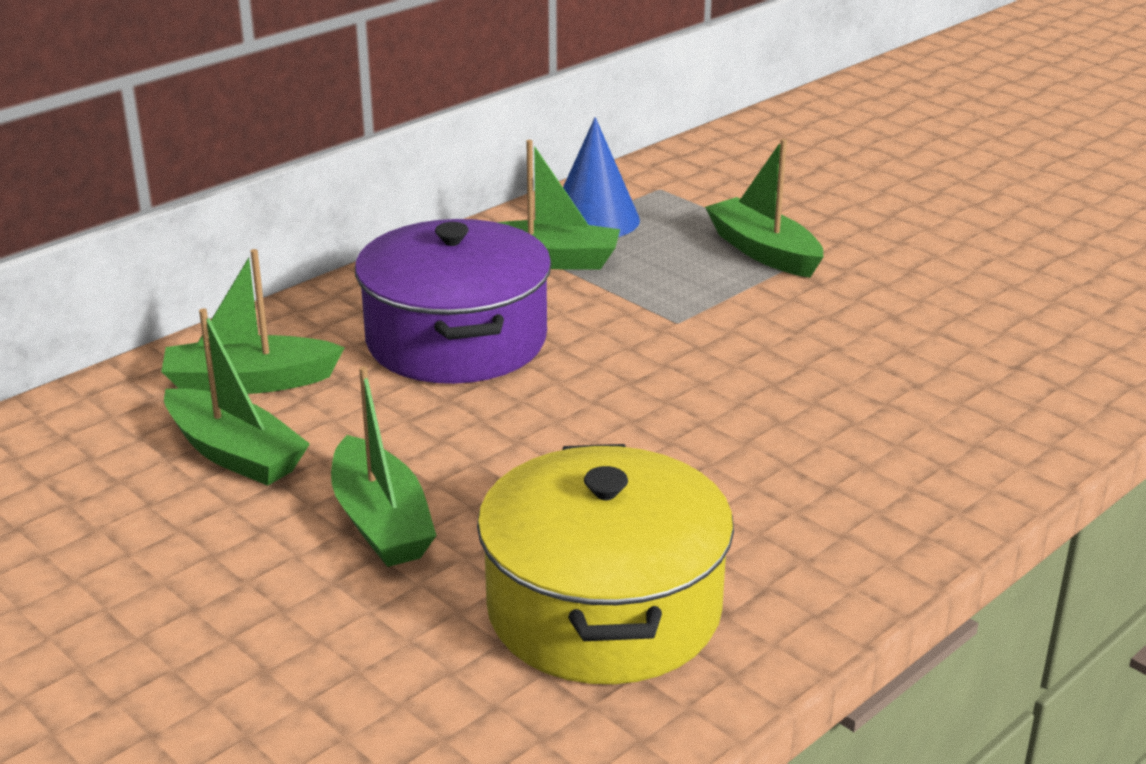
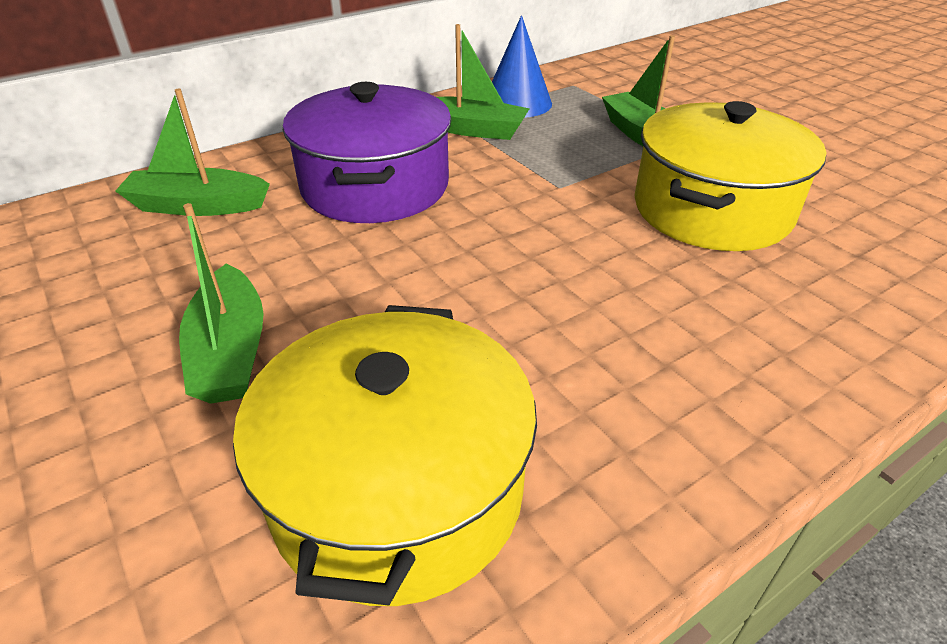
camera: 10 degrees right, 10 degrees up
(235, 454) = (147, 268): green boat -> none
(856, 332) = (711, 209): none -> yellow pot

